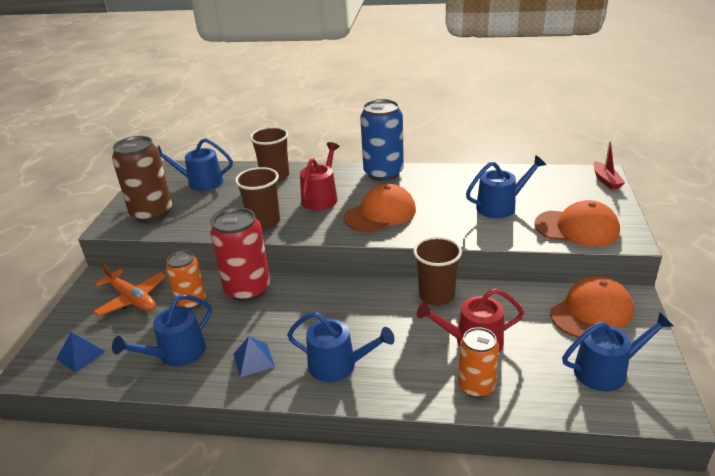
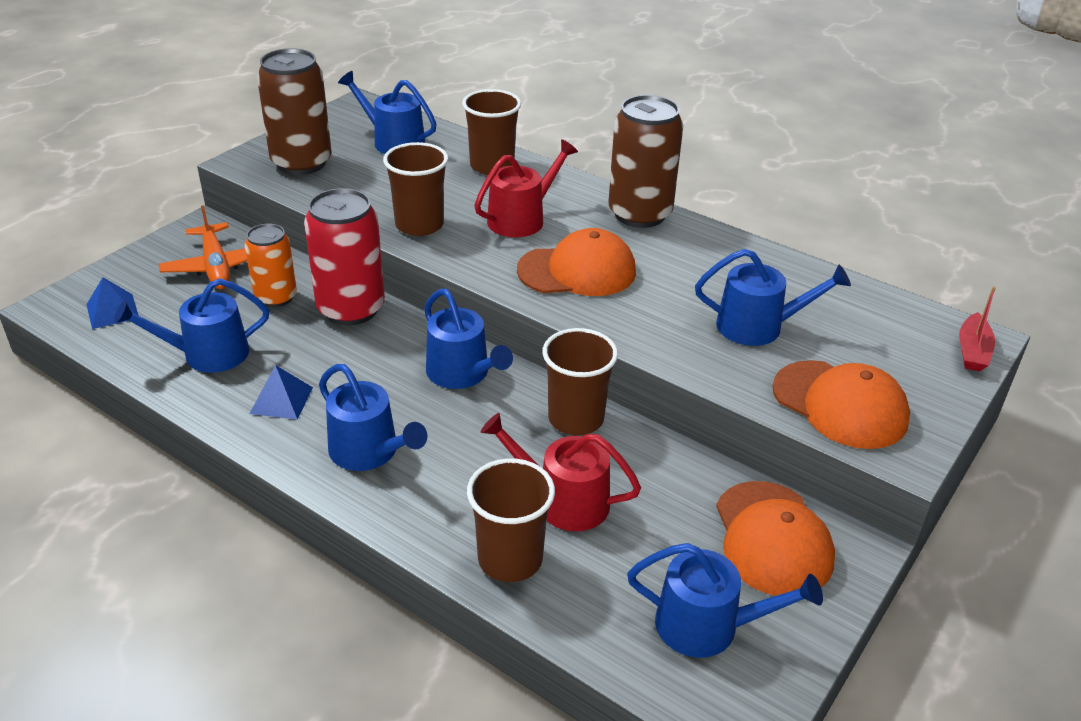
camera: 25 degrees right, 5 degrees up
(350, 298) = (462, 373): none -> blue watering can
(383, 173) = (640, 214): blue can -> brown can
(476, 386) = (510, 559): orange can -> brown cup
(591, 312) = (772, 538): orange cap -> orange cap turned 90 degrees clockwise

